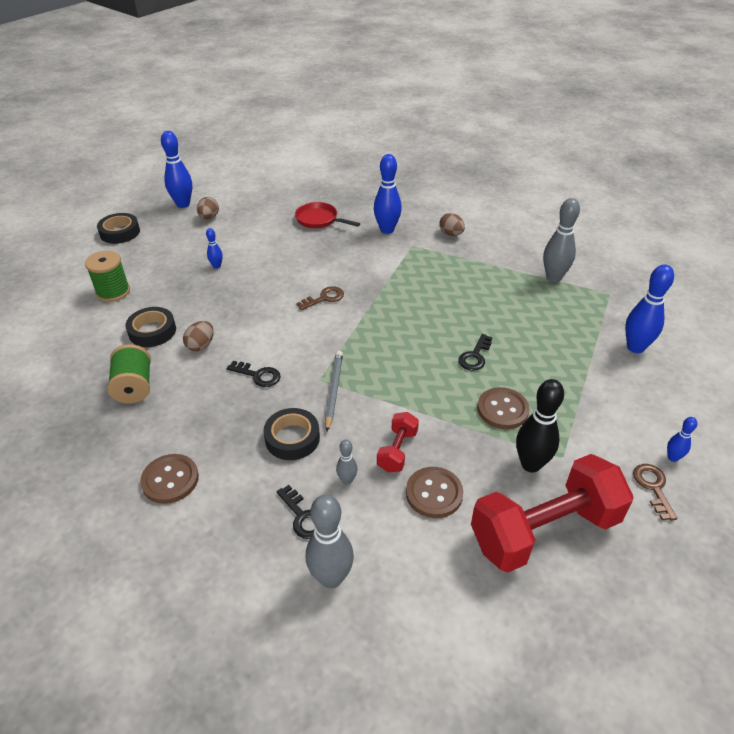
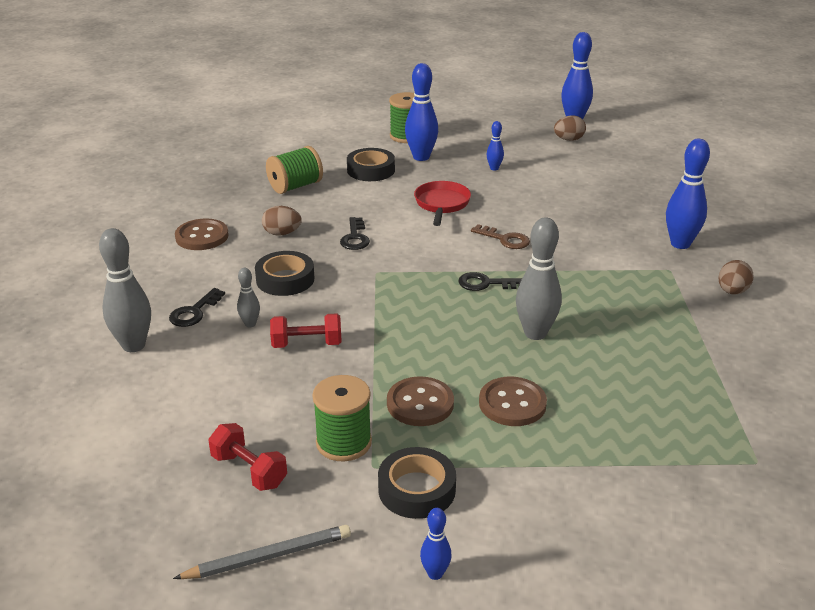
camera: 65 degrees right, 10 degrees down
(120, 232) = (493, 109): black tape -> black tape (417, 489)
(201, 345) = (372, 198): brown egg -> brown egg (282, 233)
(319, 220) = (644, 197): red pan -> red pan (442, 204)
(333, 390) = (366, 284): grey pencil -> grey pencil (268, 556)
(434, 493) = (261, 381): brown button -> brown button (512, 403)
(475, 356) = (498, 363): black key -> black key (485, 283)
(531, 464) = (343, 442): black bowling pin -> green spool
(544, 530) = (249, 470): red dumbbell -> red dumbbell, size x0.46
(553, 277) = (734, 399): grey bowling pin -> grey bowling pin (535, 333)
(635, 347) = (647, 507): blue bowling pin -> blue bowling pin (421, 157)
(653, 487) = (367, 558): brown key -> none

